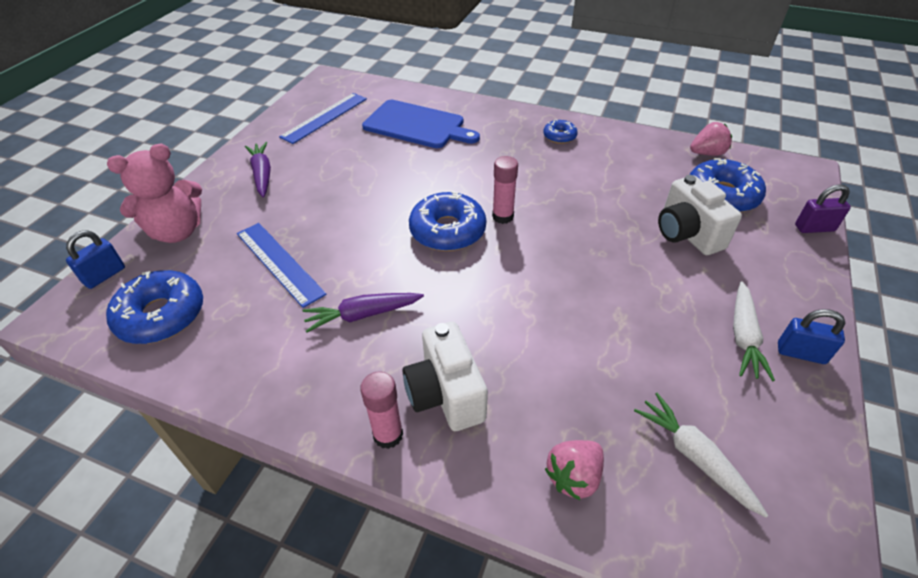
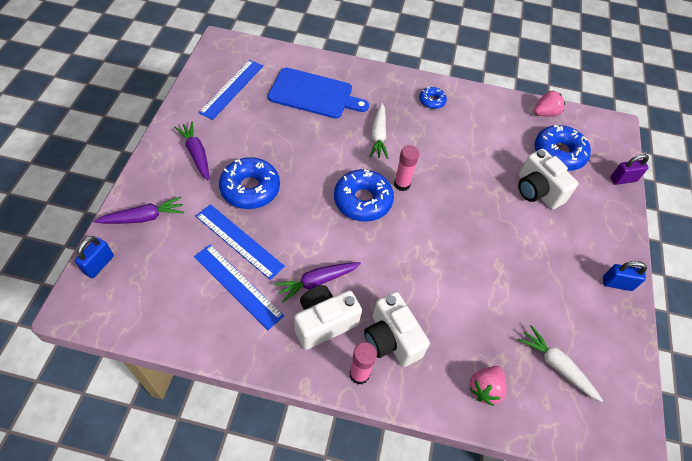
camera: 15 degrees left, 10 degrees up
(161, 315) = (161, 296): blue donut -> blue donut (250, 189)
(177, 231) = (144, 217): pink teddy bear -> purple carrot
(260, 311) = (237, 285): none -> blue ruler
(357, 364) = (324, 322): none -> white camera
(743, 336) = (581, 274): white carrot -> white carrot (378, 135)

